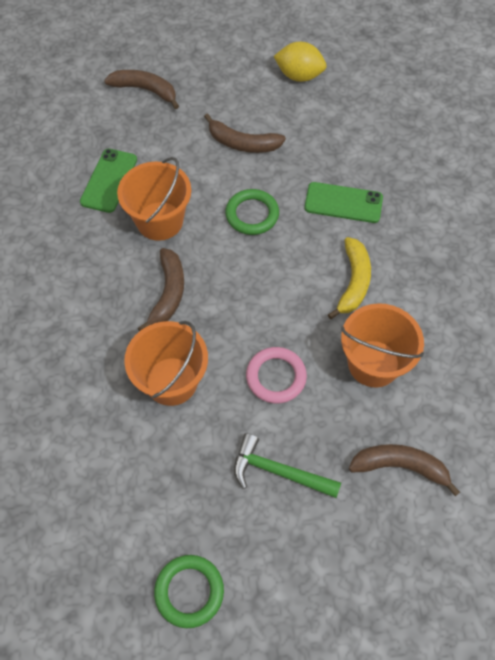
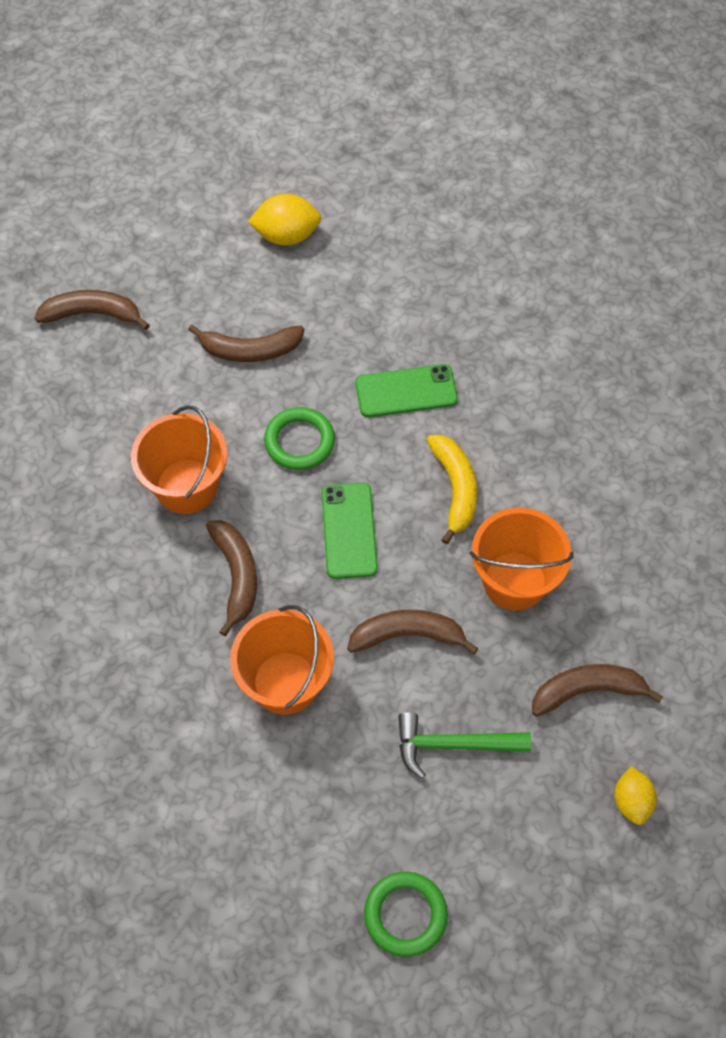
camera: 20 degrees left, 0 degrees up
(109, 180) = (98, 453): green phone -> green phone (349, 530)
(276, 377) = (407, 635): pink ring -> brown banana
(404, 568) = (632, 801): none -> yellow lemon

